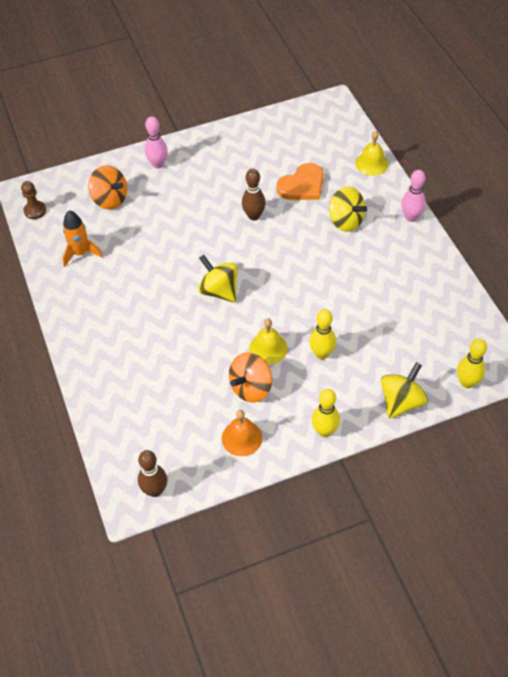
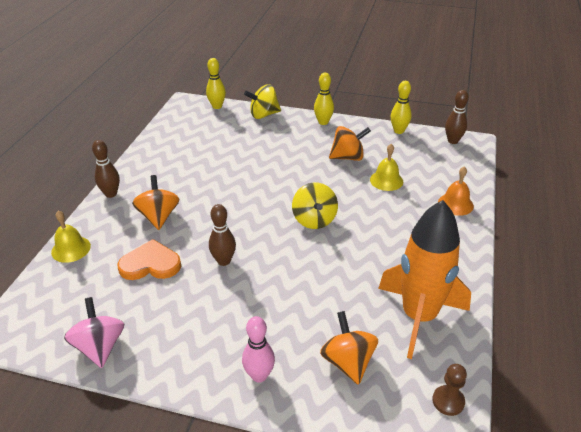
camera: 145 degrees left, 15 degrees down
(81, 253) = (418, 317): orange rocket -> orange rocket, size x1.95
(242, 438) = (377, 139): orange bell -> orange bell (455, 204)
(267, 127) = (100, 347): none -> pink spinning top
(268, 348) = (314, 170): yellow bell -> yellow bell (386, 180)
(321, 354) = (282, 152): yellow bowling pin -> yellow bowling pin (399, 131)
(345, 221) = (158, 216): yellow spinning top -> orange spinning top
(411, 217) = (111, 194): pink bowling pin -> brown bowling pin

